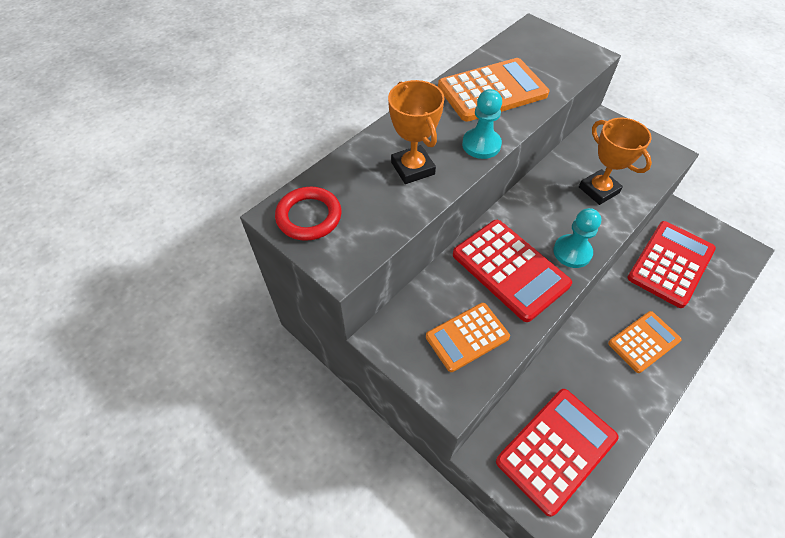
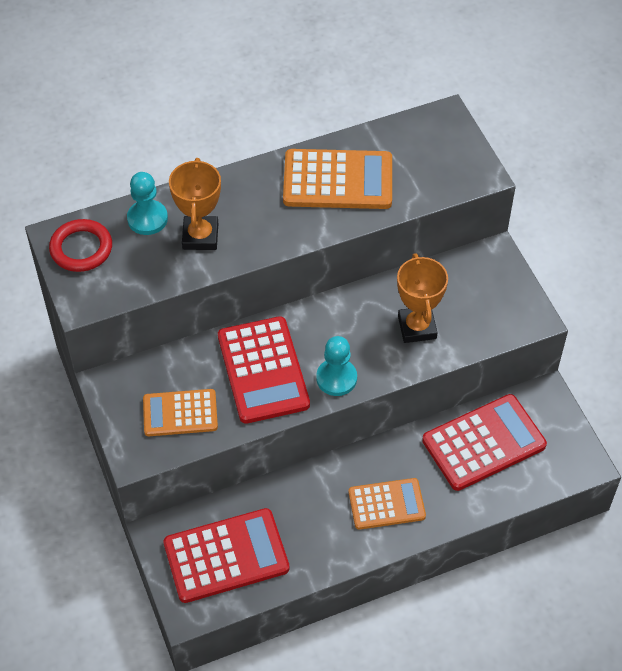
camera: 25 degrees right, 0 degrees up
(481, 145) = (281, 236): turquoise pawn -> turquoise pawn (147, 219)

